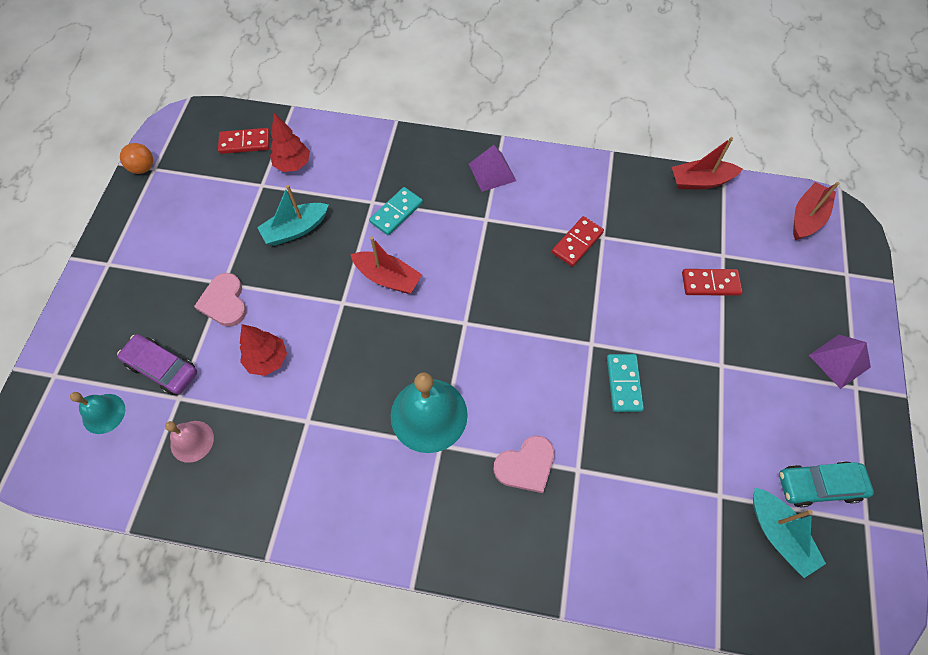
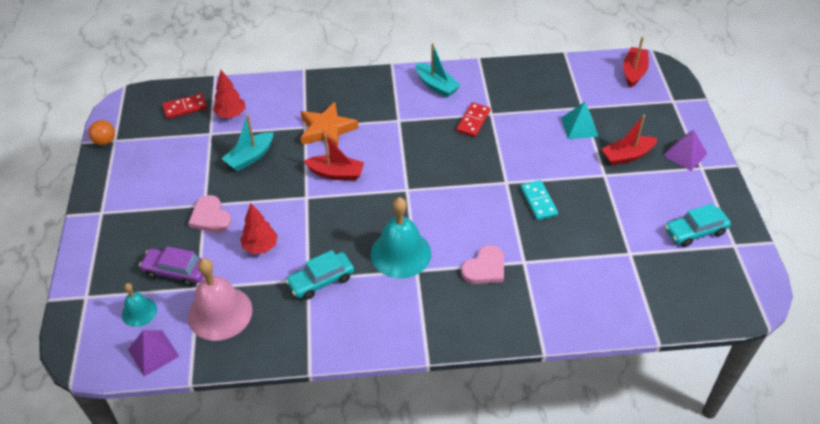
camera: 15 degrees left, 15 degrees down
(192, 441) = (220, 313): pink bell -> pink bell, size x1.83
(322, 428) = (321, 280): none -> turquoise car
(396, 213) = (327, 130): turquoise domino -> orange star
(492, 172) = (392, 89): purple pyramid -> purple pyramid (153, 353)
(700, 181) = (550, 64): red boat -> red boat (627, 156)
(710, 284) = (579, 127): red domino -> turquoise pyramid
(778, 534) = (677, 266): turquoise boat -> turquoise boat (436, 85)

